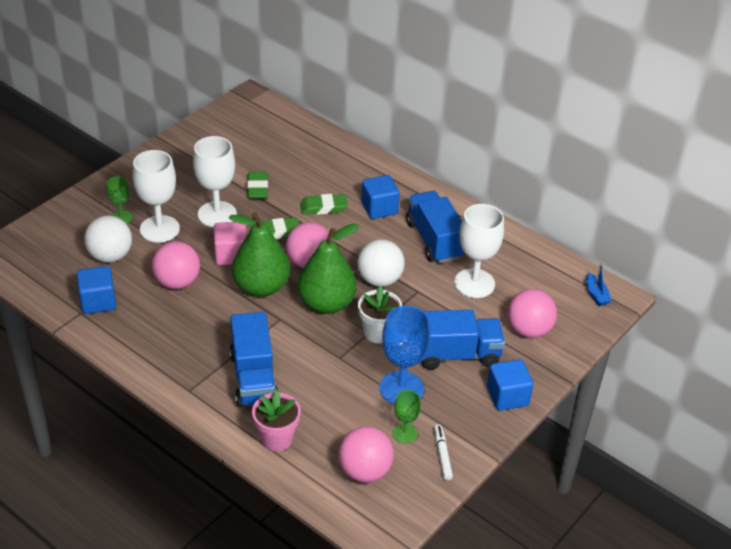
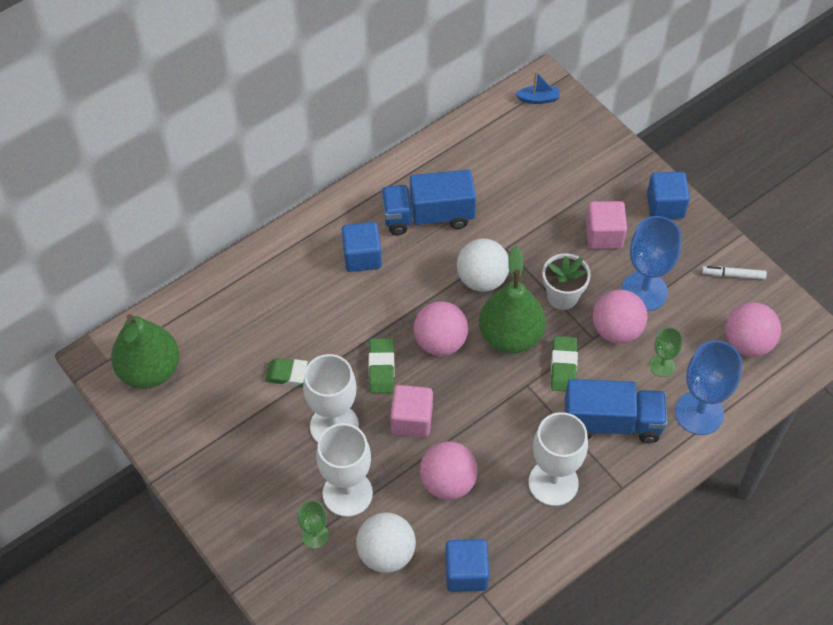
camera: 75 degrees left, 15 degrees up
(261, 287) = (472, 396): green pear -> green pear (150, 370)
(276, 438) = (699, 413): pink flower pot -> blue goblet
(323, 207) = (348, 312): green eraser -> green eraser (563, 366)
(405, 433) = (703, 300): green goblet -> green goblet (662, 365)
(456, 355) = (604, 235): blue truck -> pink cube
(474, 283) = (503, 195): white goblet -> white goblet (553, 483)
(529, 330) = (579, 166): pink ball -> pink ball (616, 330)

